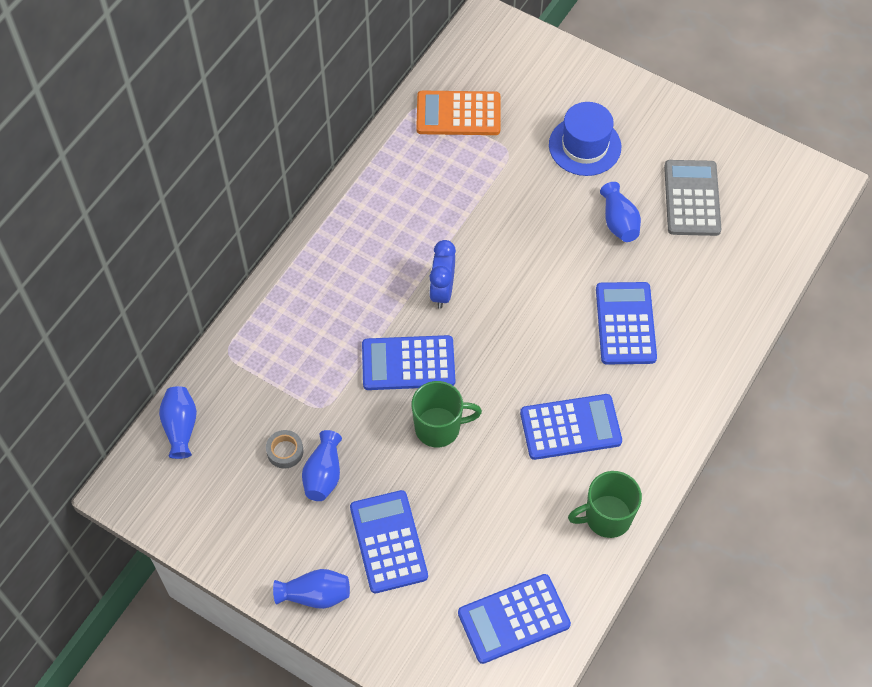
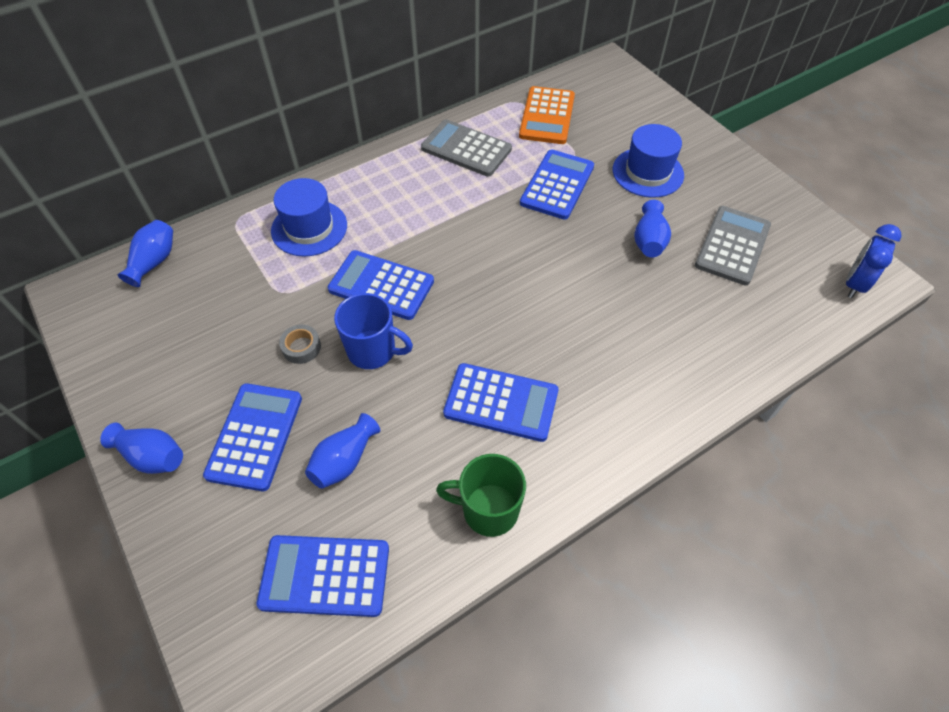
camera: 25 degrees right, 5 degrees down
(285, 451) = (223, 316): grey tape -> grey tape (301, 347)
(304, 332) = (309, 228): none -> blue hat
(323, 474) = (241, 349): blue vase -> blue vase (344, 460)
(401, 184) = (466, 149): none -> grey calculator
(439, 427) = (373, 351): green mug -> blue mug
(442, 291) = (450, 239): blue clock -> blue clock (854, 284)
(458, 114) = (547, 116): orange calculator -> orange calculator turned 105 degrees counterclockwise
(625, 324) = (610, 329): blue calculator -> blue calculator (557, 185)

